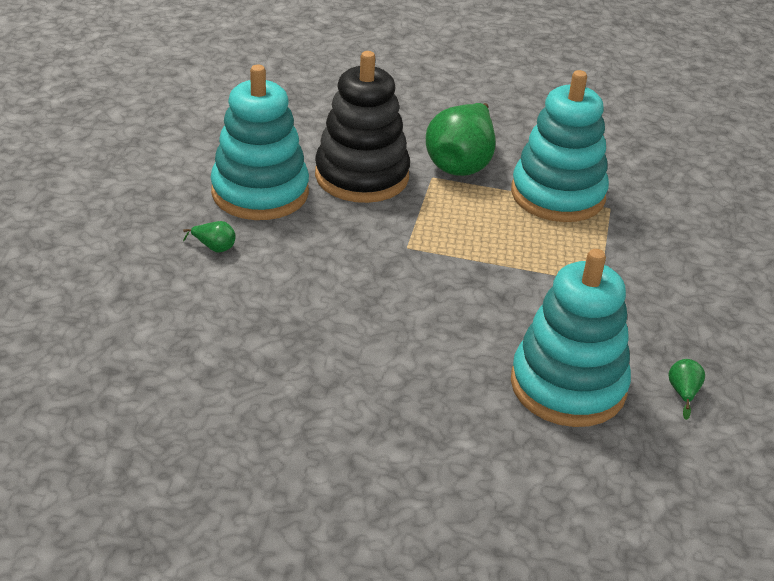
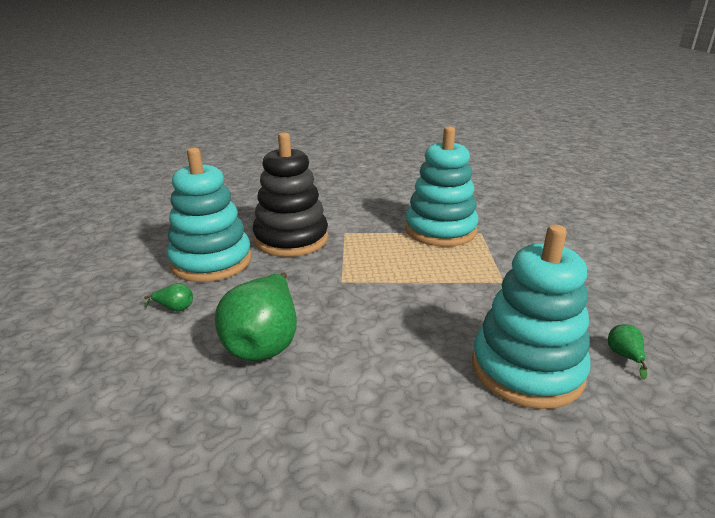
camera: 10 degrees left, 10 degrees down
(461, 163) = (363, 221): green pear -> green pear (264, 342)

